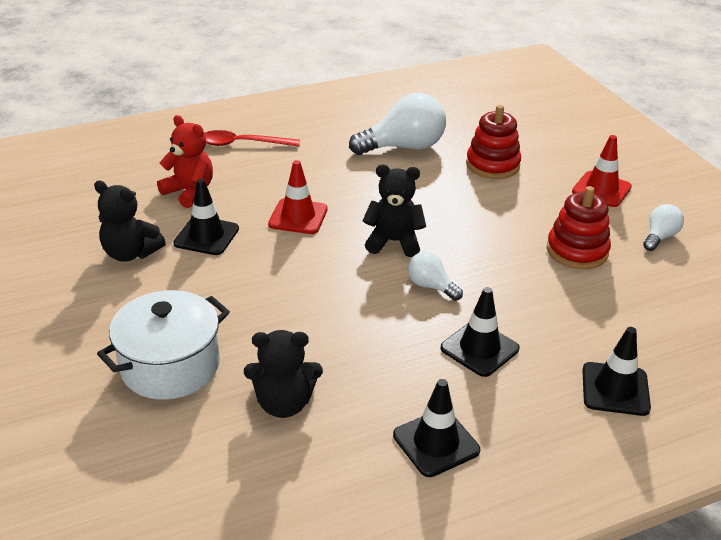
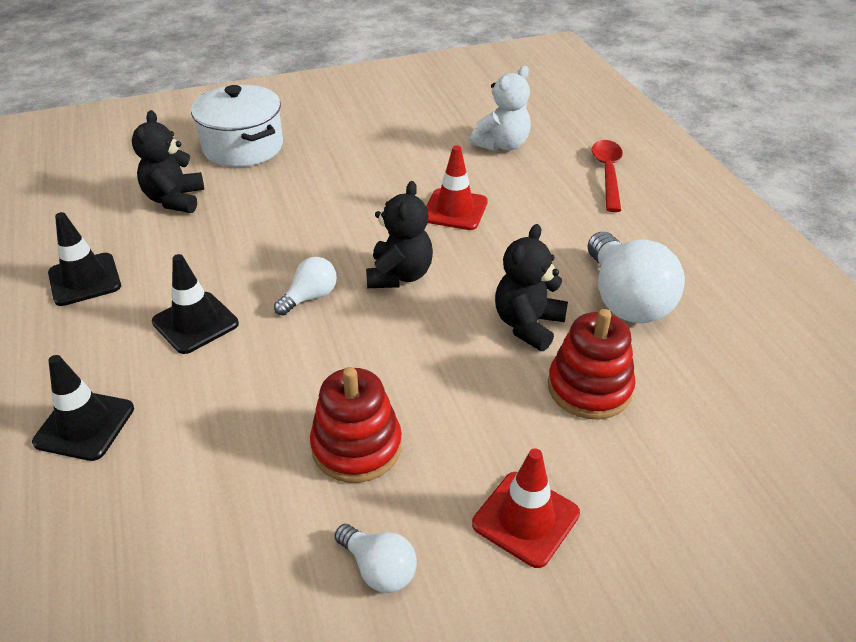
camera: 95 degrees right, 5 degrees up
(130, 253) = (400, 121): black teddy bear -> black teddy bear (528, 325)
(190, 192) = (502, 145): red teddy bear -> white teddy bear
(206, 236) = (423, 157): black traffic cone -> none

